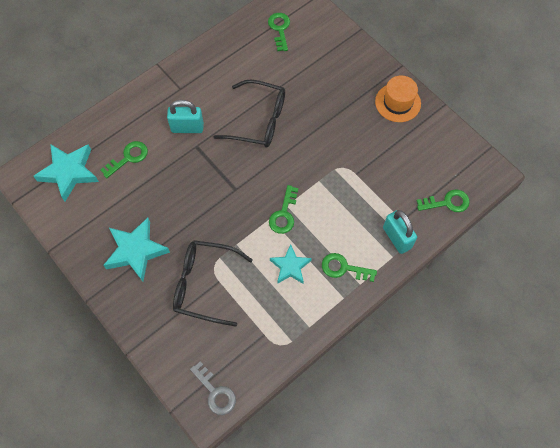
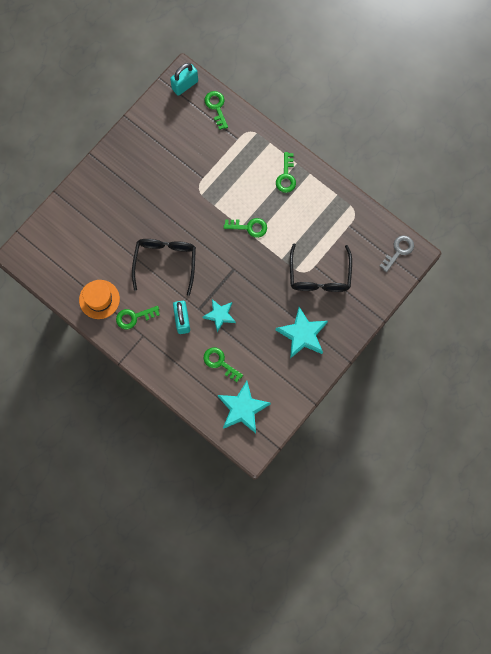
camera: 100 degrees left, 10 degrees up
(279, 29) = (65, 261): green key -> green key (134, 317)
(290, 267) = (292, 215): turquoise star -> turquoise star (219, 315)
(397, 238) = (253, 141): turquoise padlock -> turquoise padlock (185, 85)
(398, 102) = (129, 152): orange hat -> orange hat (99, 299)

